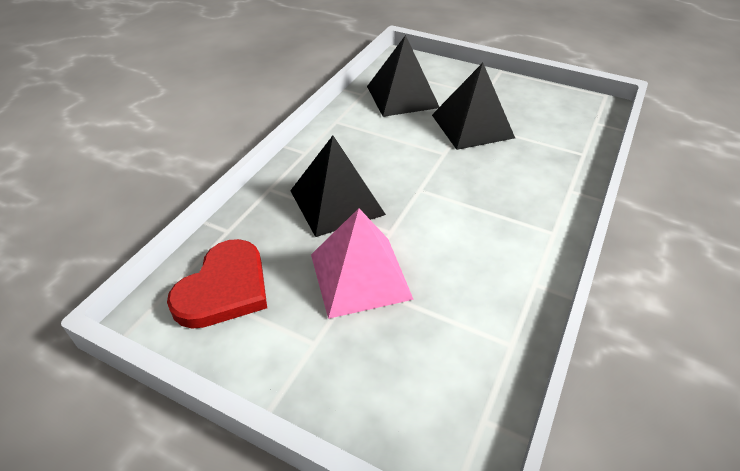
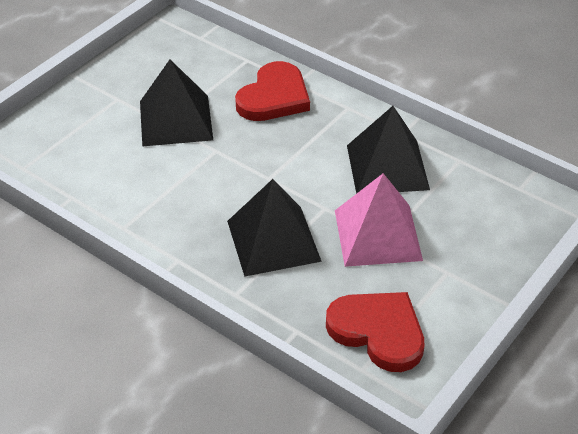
camera: 80 degrees left, 0 degrees up
(402, 96) = (93, 163): black pyramid -> black pyramid (387, 167)
(538, 178) = (274, 97): none -> red heart

